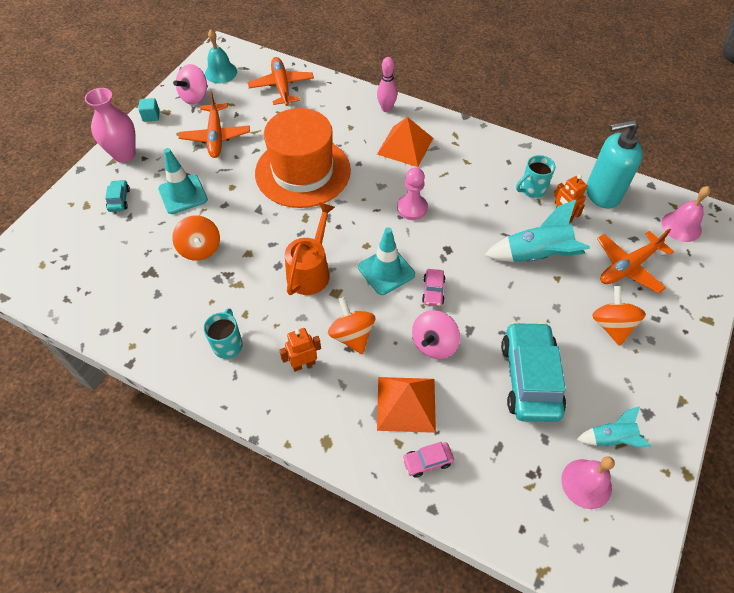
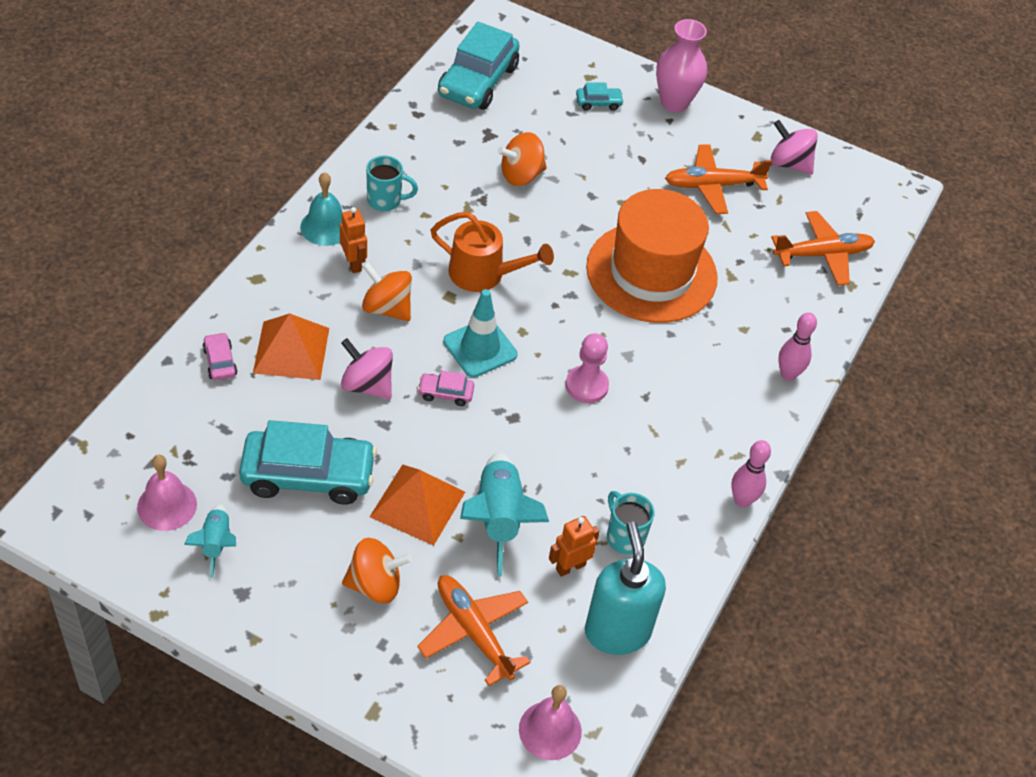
camera: 85 degrees right, 5 degrees down
(80, 282) = (478, 81): none -> turquoise car
(151, 116) = (746, 123): turquoise cube -> none
(183, 194) = (608, 157): turquoise traffic cone -> none
(221, 72) = (844, 189): turquoise bell -> turquoise bell (325, 227)
(352, 335) = (387, 308): orange spinning top -> orange spinning top turned 120 degrees counterclockwise
(405, 146) = (708, 390): orange pyramid -> orange pyramid (417, 504)
(489, 134) = (742, 500): none -> pink bowling pin

